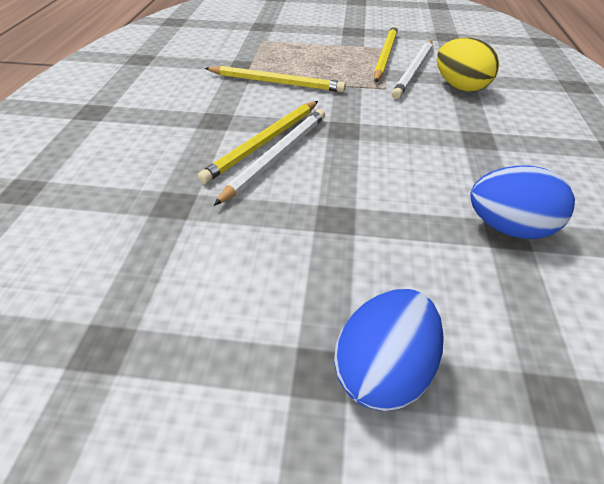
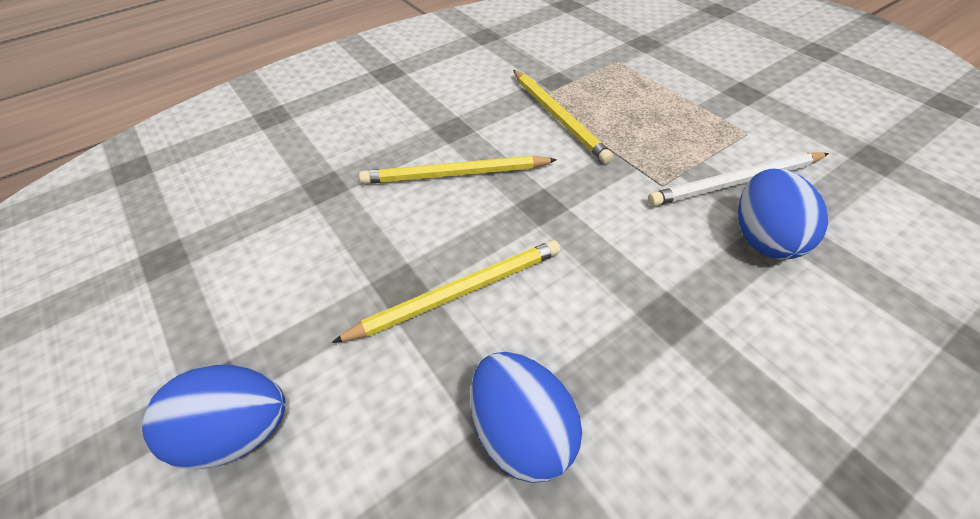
camera: 50 degrees right, 5 degrees up
(277, 156) = (445, 194): white pencil -> none
(385, 56) = (730, 144): yellow pencil -> yellow pencil (458, 293)
(460, 87) = (763, 238): yellow egg -> blue egg

